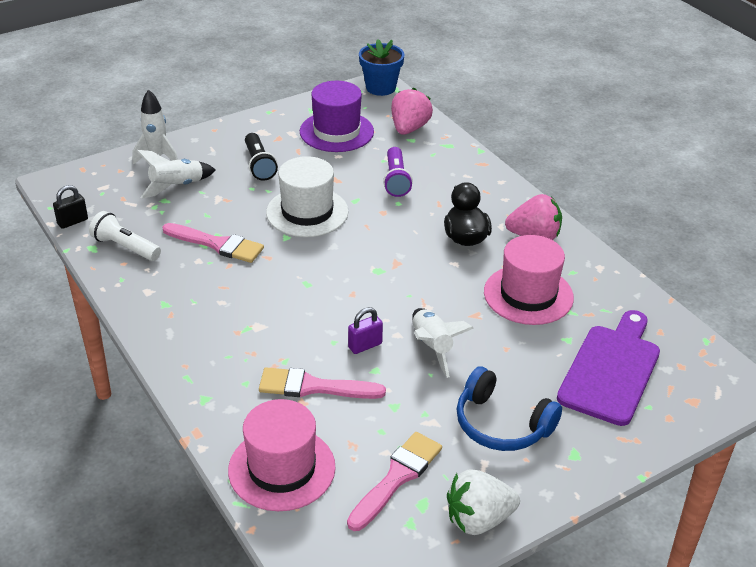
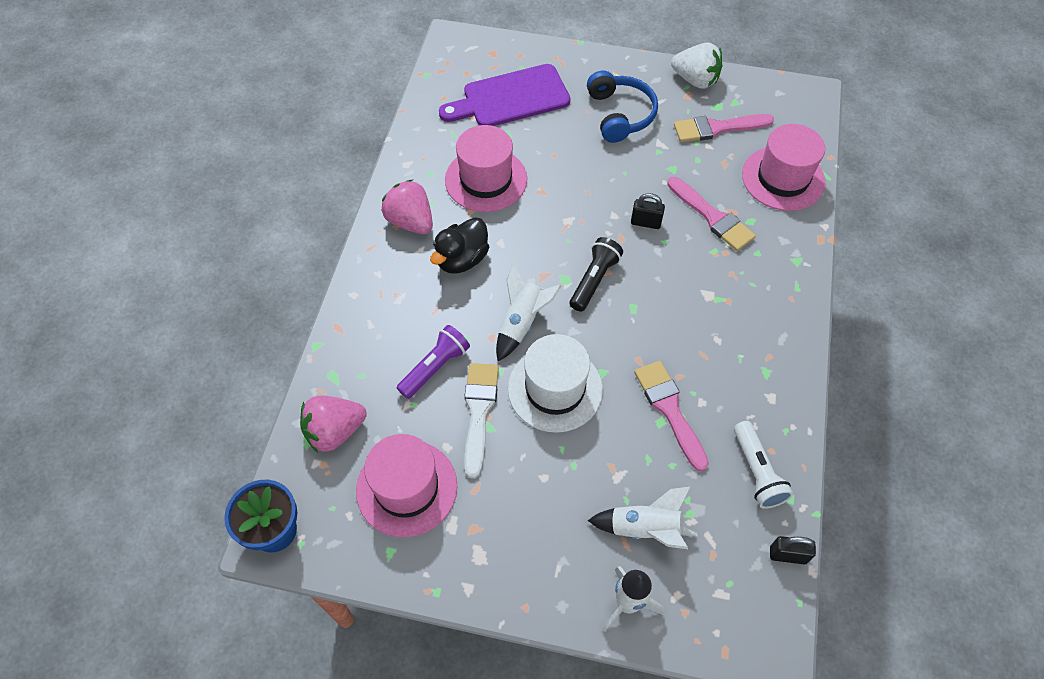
camera: 135 degrees left, 20 degrees up
(259, 165) = (535, 497): black flashlight -> black flashlight (594, 280)
(336, 132) = (407, 488): purple hat -> pink hat
(340, 177) = (479, 412): none -> white brush
(365, 345) = (645, 222): purple padlock -> black padlock
(432, 347) = (601, 189): white rocket -> white rocket (522, 323)

